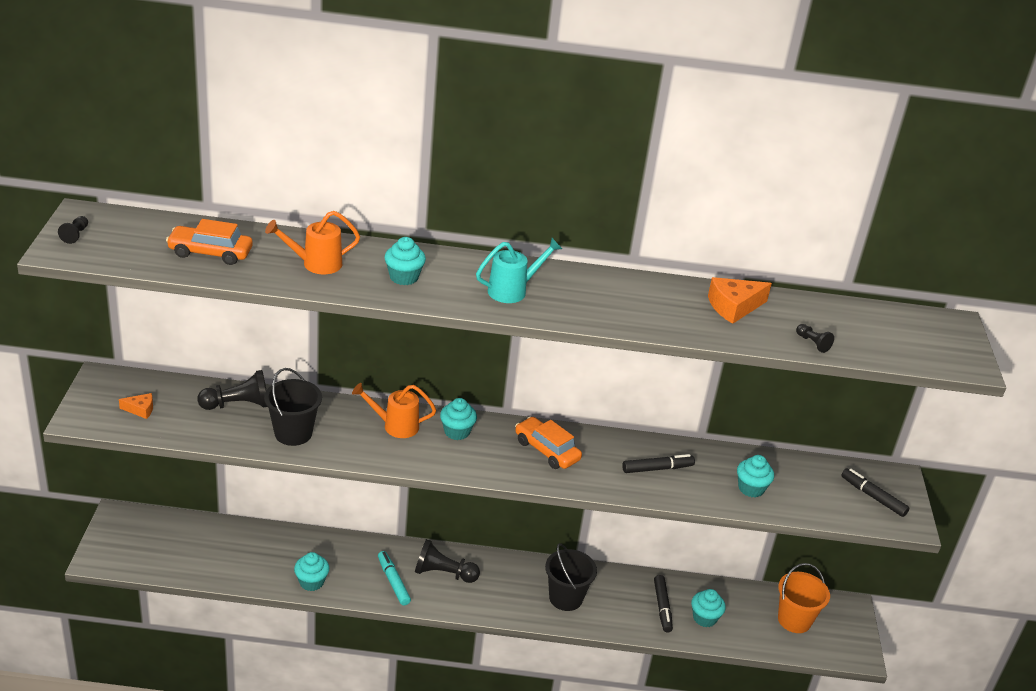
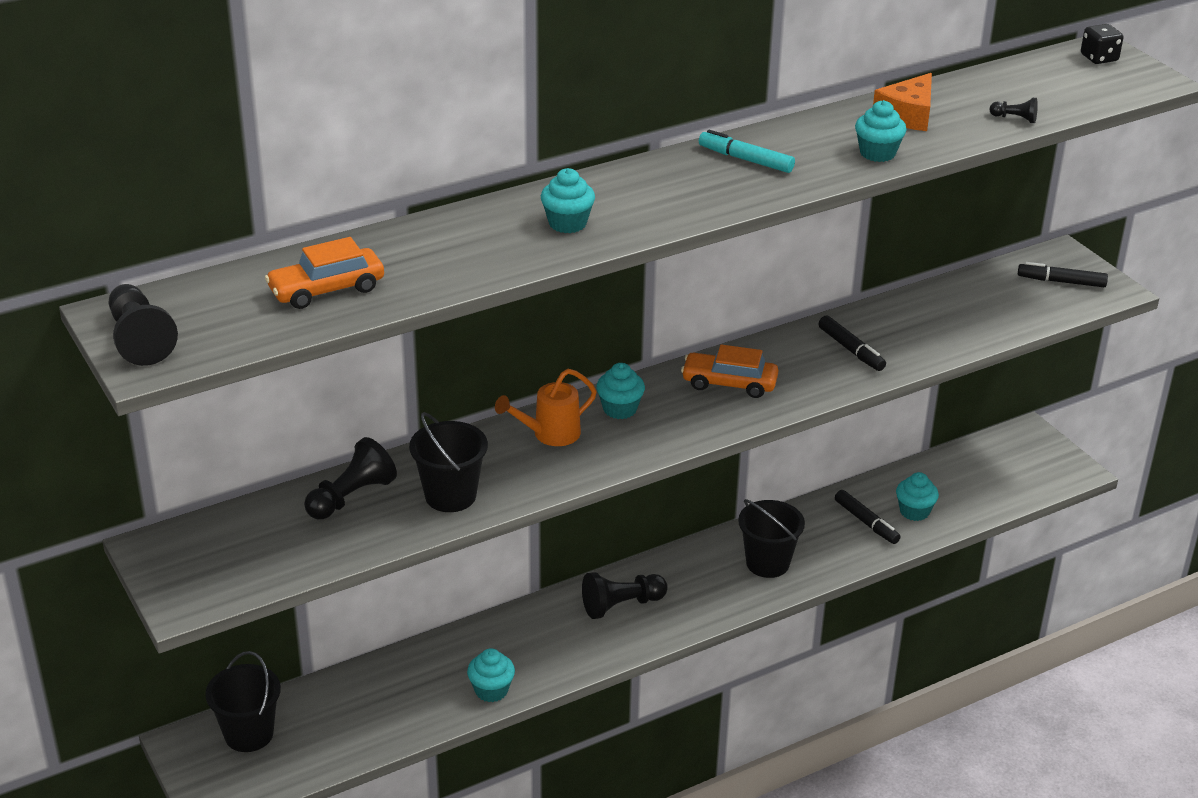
camera: 30 degrees left, 0 degrees up
(75, 235) = (139, 340): black pawn -> black pawn, size x1.98
(140, 410) = (244, 558): orange cheese -> none
(155, 530) = (249, 734): none -> black bucket
(316, 264) = (458, 250): orange watering can -> none
(393, 582) = (579, 642): turquoise marker -> turquoise marker (746, 160)
(512, 291) = (691, 189): turquoise watering can -> none
(657, 468) = (850, 349): black marker -> black marker turned 105 degrees clockwise
(751, 488) = (953, 326): turquoise cupcake -> turquoise cupcake (877, 153)
(794, 620) = (993, 470): orange bucket -> none
(943, 329) = (1099, 58): none -> black dice

